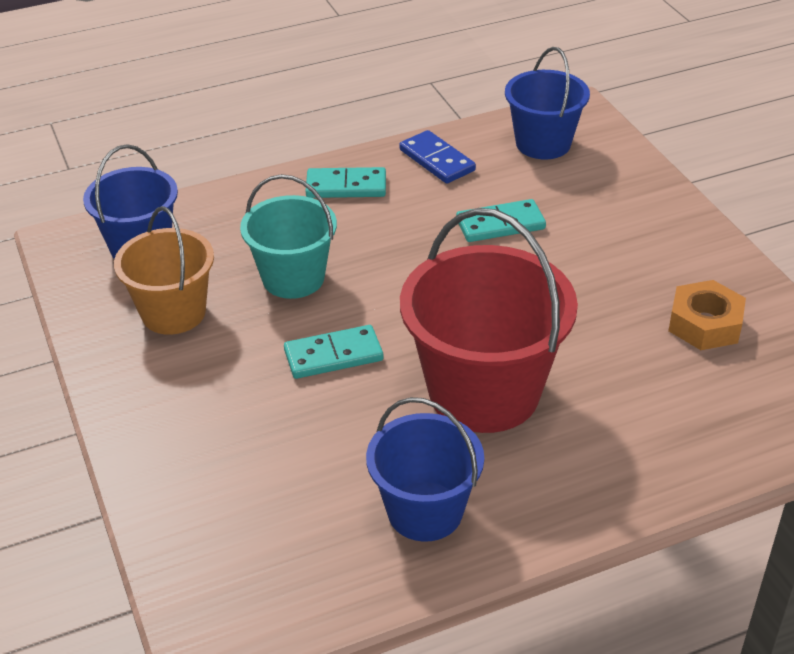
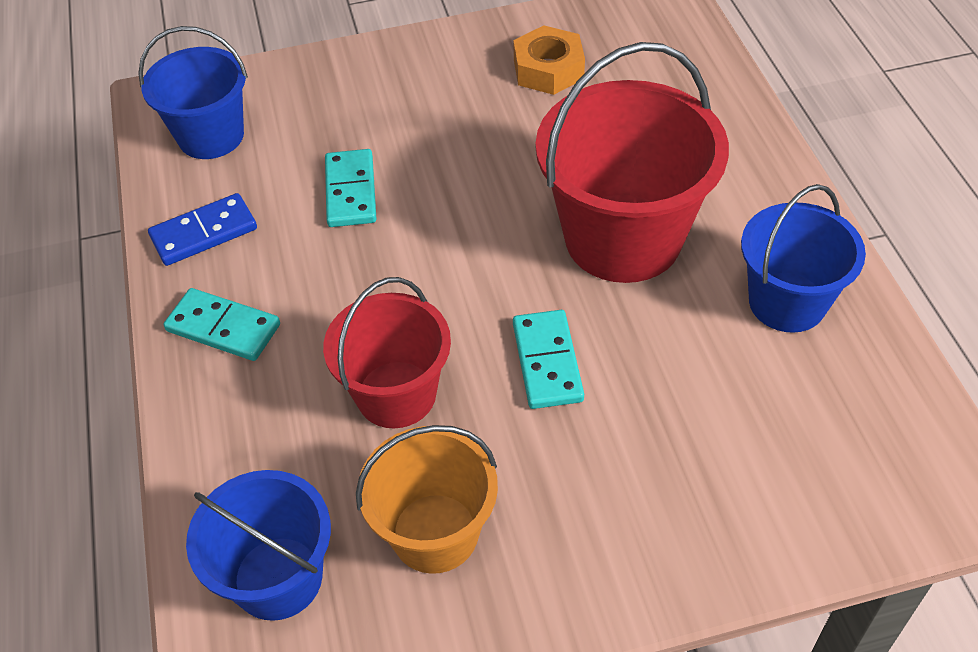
camera: 80 degrees left, 10 degrees up
(293, 278) = (396, 394): turquoise bucket -> red bucket
(346, 186) = (223, 327): turquoise domino -> turquoise domino turned 75 degrees counterclockwise

